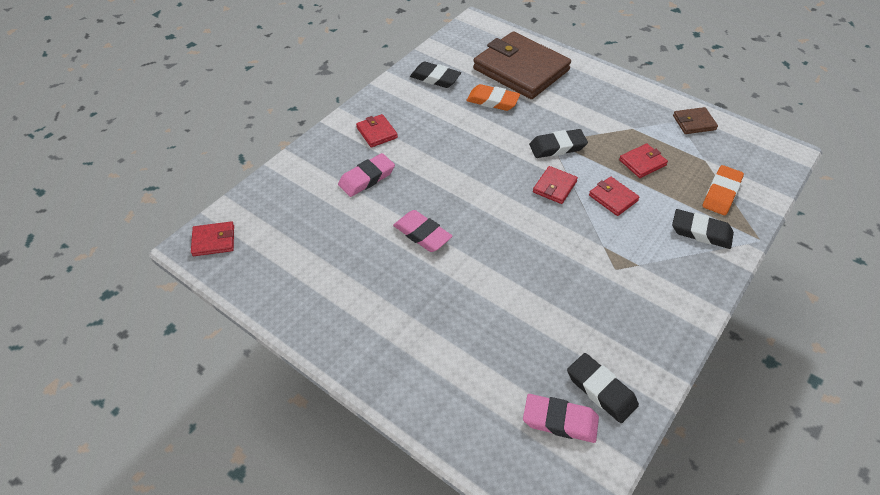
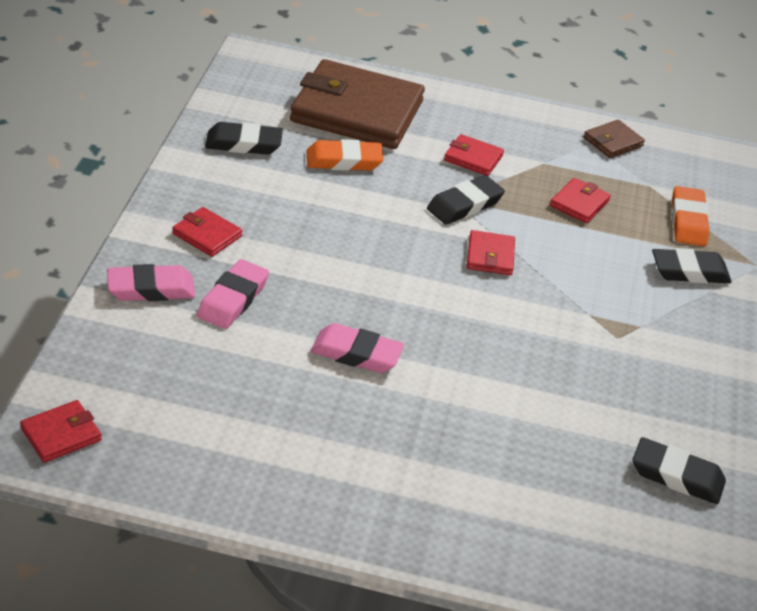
camera: 30 degrees left, 10 degrees down
(560, 421) = (651, 522): pink eraser -> pink eraser (151, 289)
(613, 198) = (568, 254): red wallet -> red wallet (473, 158)

